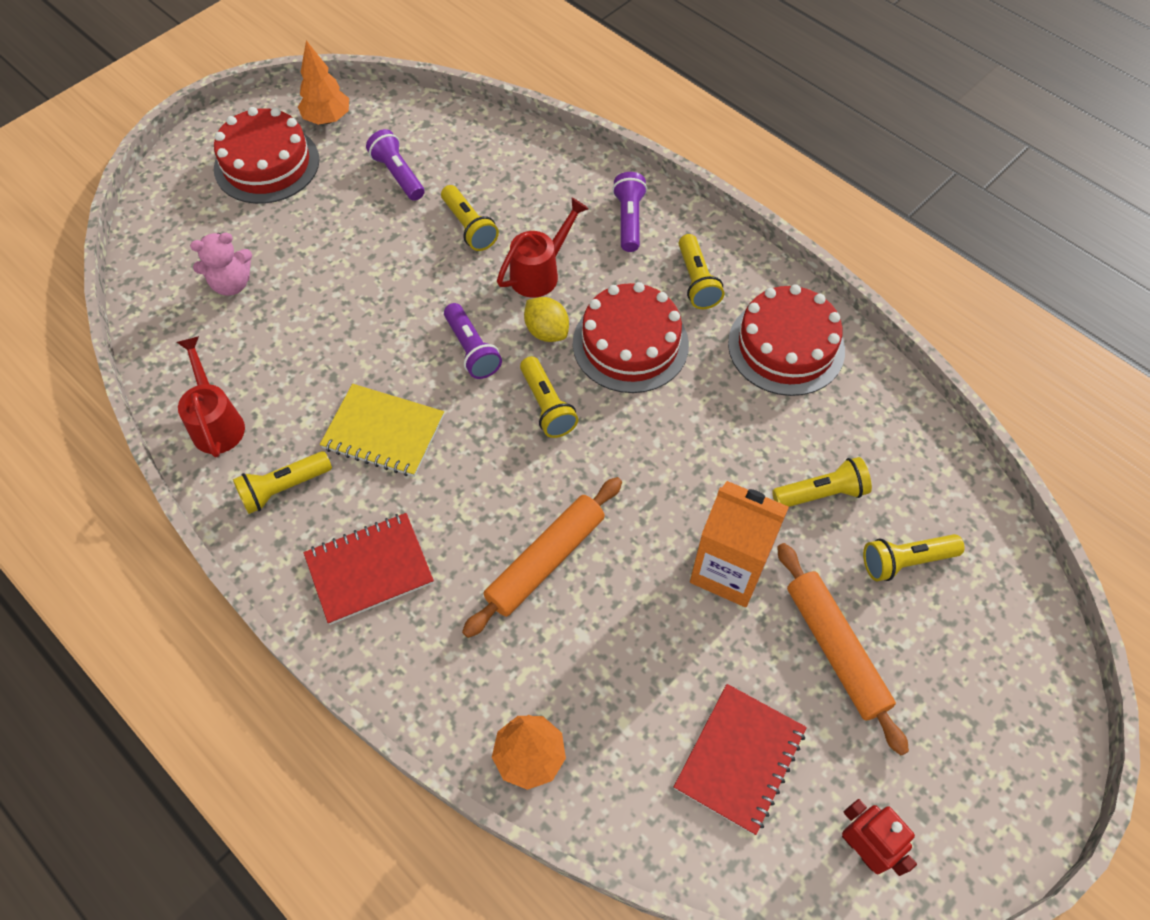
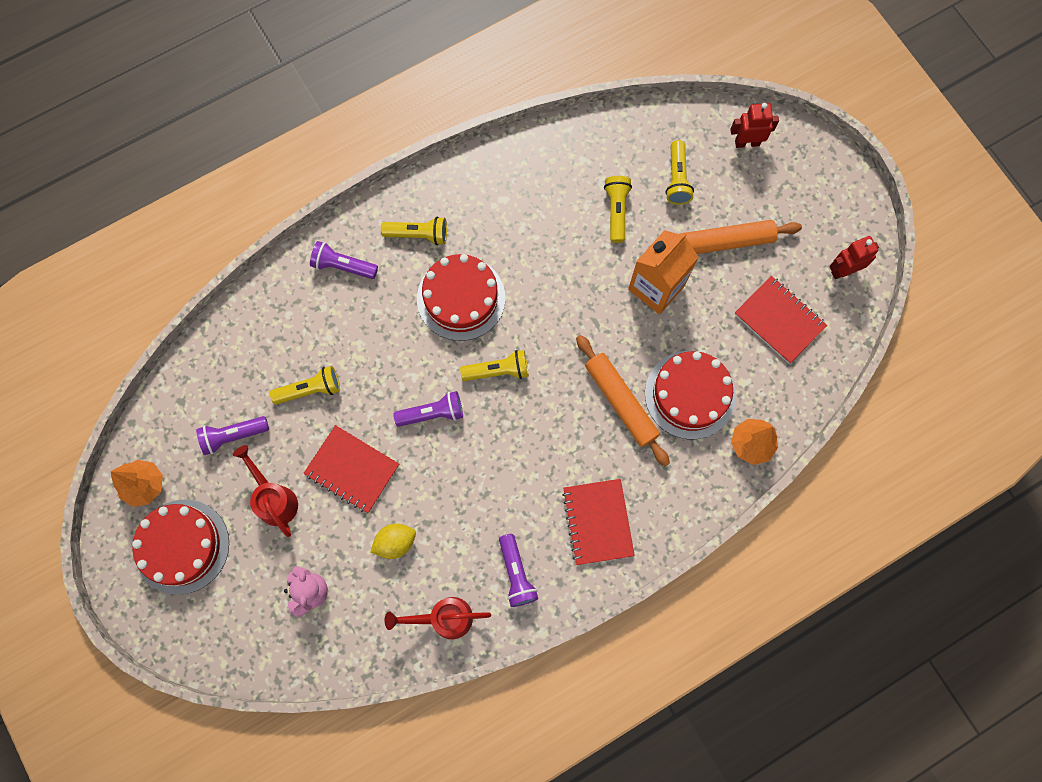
camera: 75 degrees left, 15 degrees up
(283, 488) = (516, 574): yellow flashlight -> purple flashlight
(383, 288) = (352, 470): none -> red notebook
(383, 432) = (488, 493): yellow notebook -> none
(540, 273) = (374, 346): red watering can -> red watering can (274, 499)
(546, 331) = (432, 355): yellow lemon -> yellow lemon (395, 542)
(786, 346) = (494, 193): red cake -> red cake (690, 394)
(1011, 648) = (747, 142): none -> red robot

